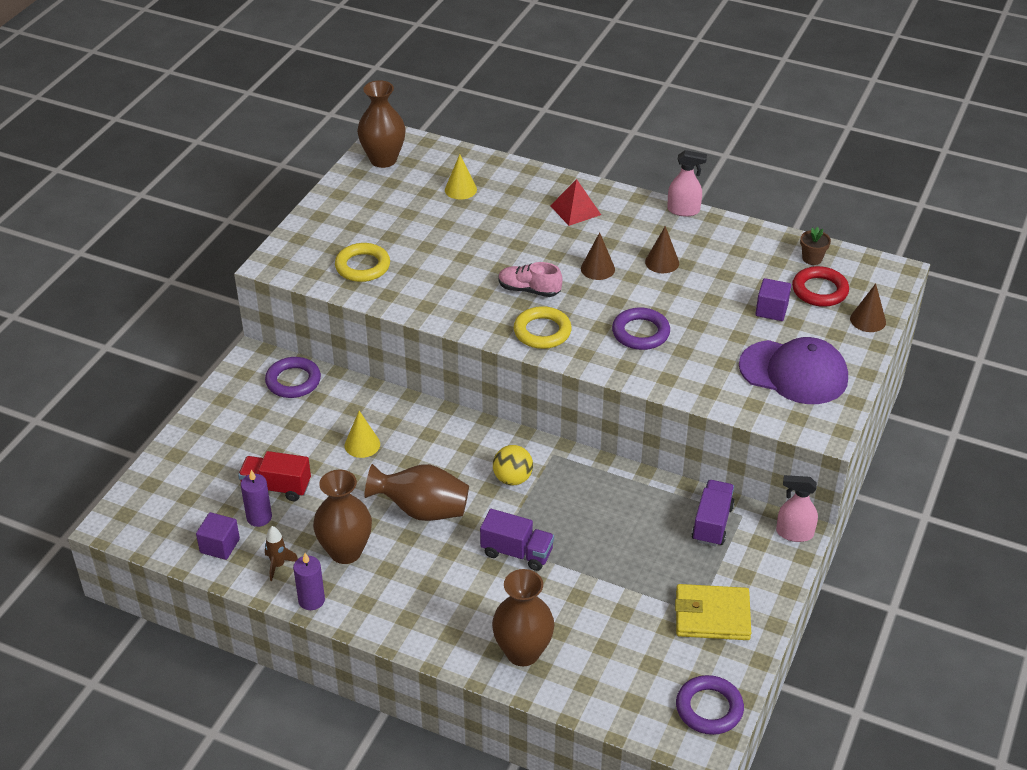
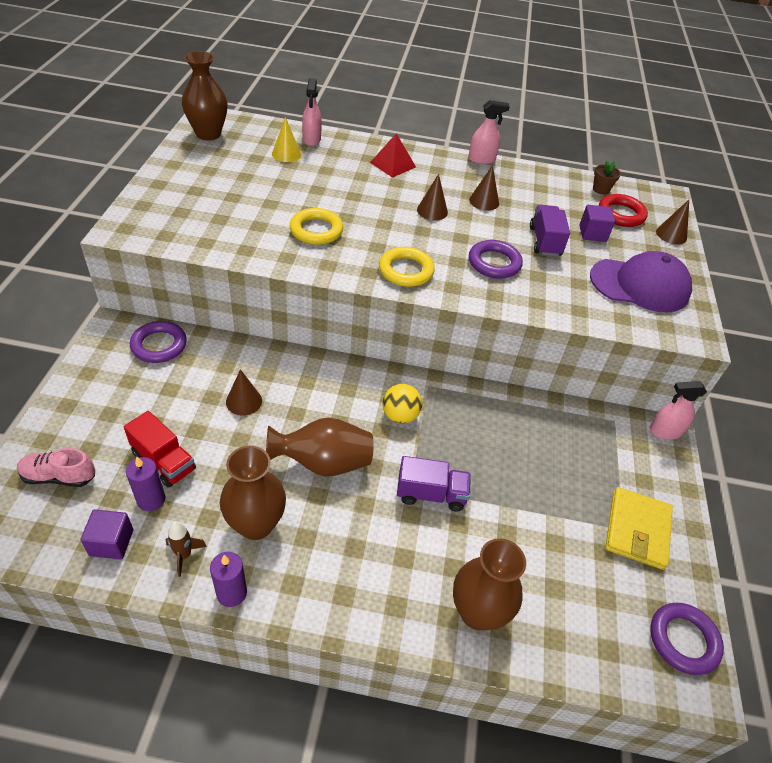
camera: 20 degrees left, 5 degrees up
(276, 487) = (164, 461): red truck -> red truck turned 135 degrees counterclockwise
(362, 266) = (213, 226): yellow ring -> yellow ring (316, 230)
(362, 444) = (244, 401): yellow cone -> brown cone
(494, 173) = (311, 139): none -> pink spray bottle
(529, 290) = (379, 234): pink shoe -> pink shoe (59, 476)
(712, 523) = (593, 433): purple truck -> purple truck (545, 241)
(712, 615) = (637, 530): yellow wallet -> yellow wallet turned 60 degrees counterclockwise

